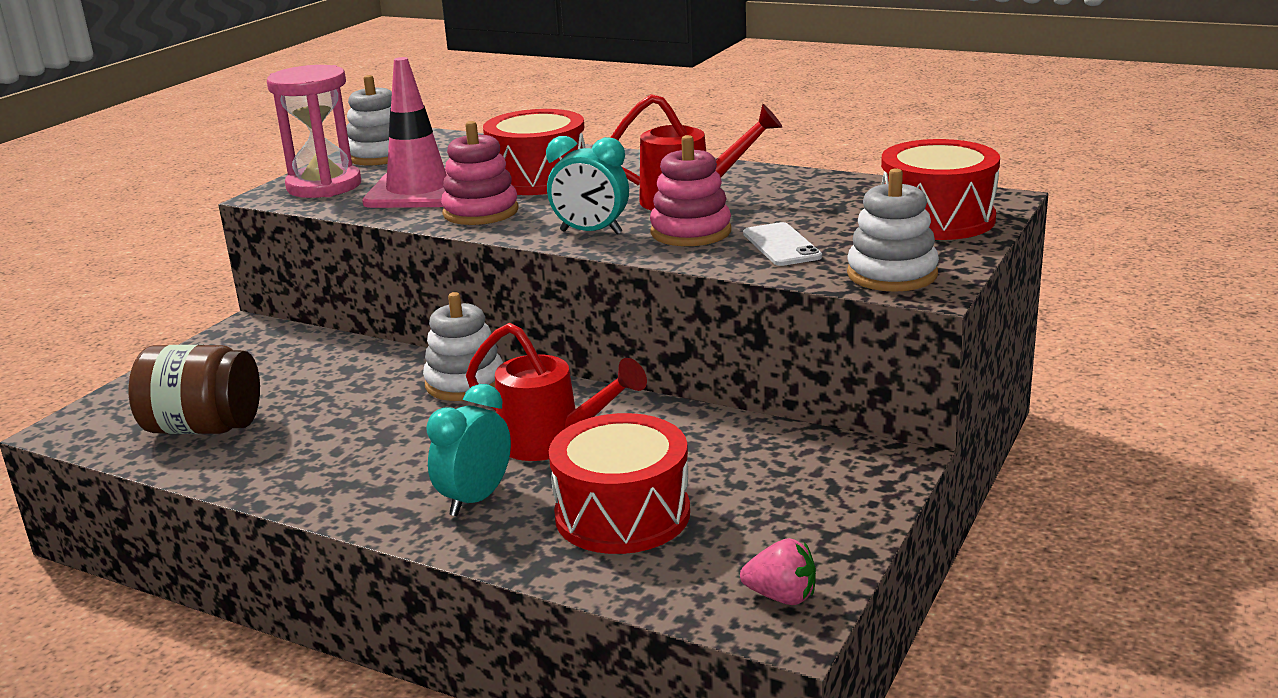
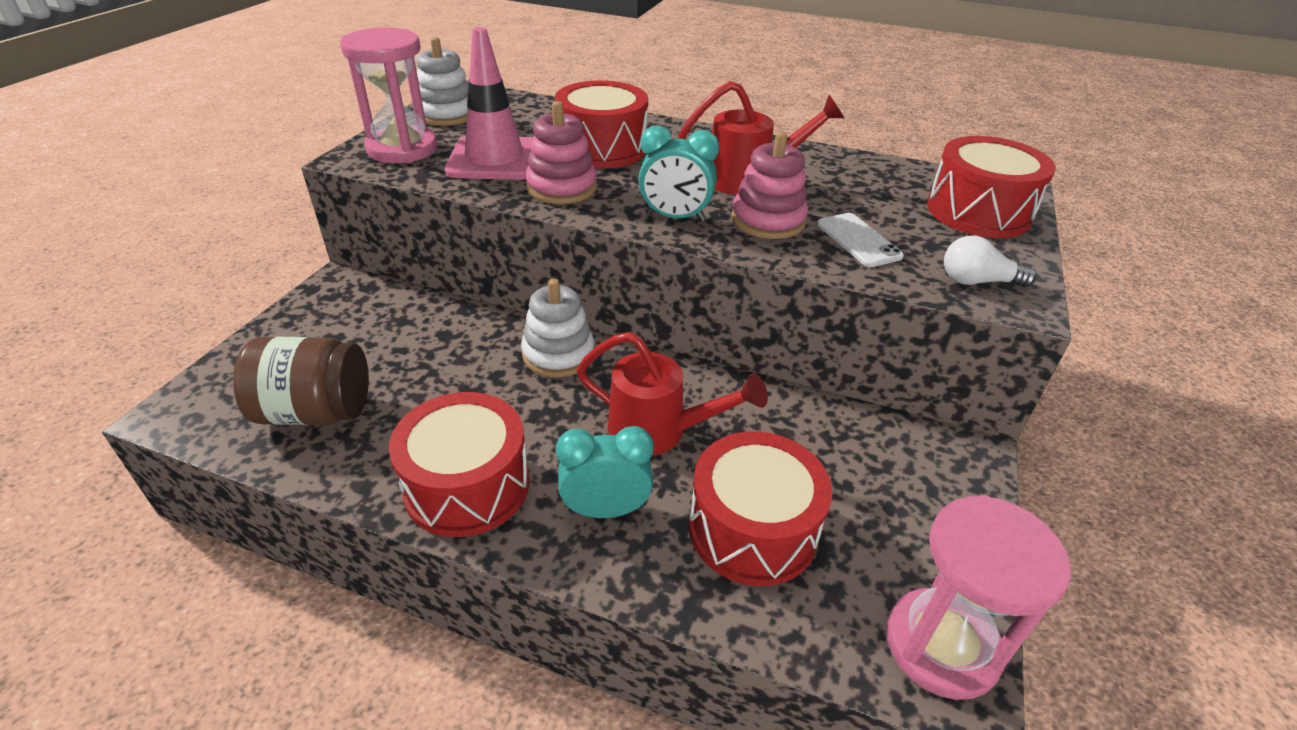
camera: 10 degrees left, 15 degrees up
(341, 481) = (467, 485): none -> red drum
(475, 499) = (606, 510): turquoise clock -> turquoise clock turned 60 degrees clockwise
(781, 596) = (941, 645): pink strawberry -> pink hourglass
(892, 274) = (977, 281): white stacking toy -> white light bulb

